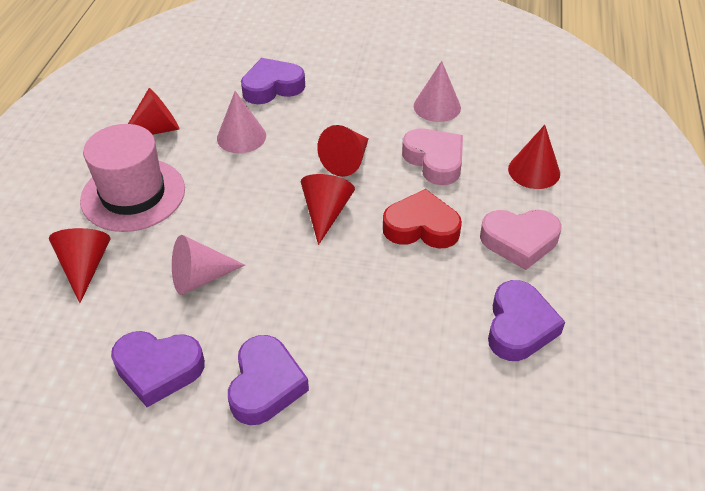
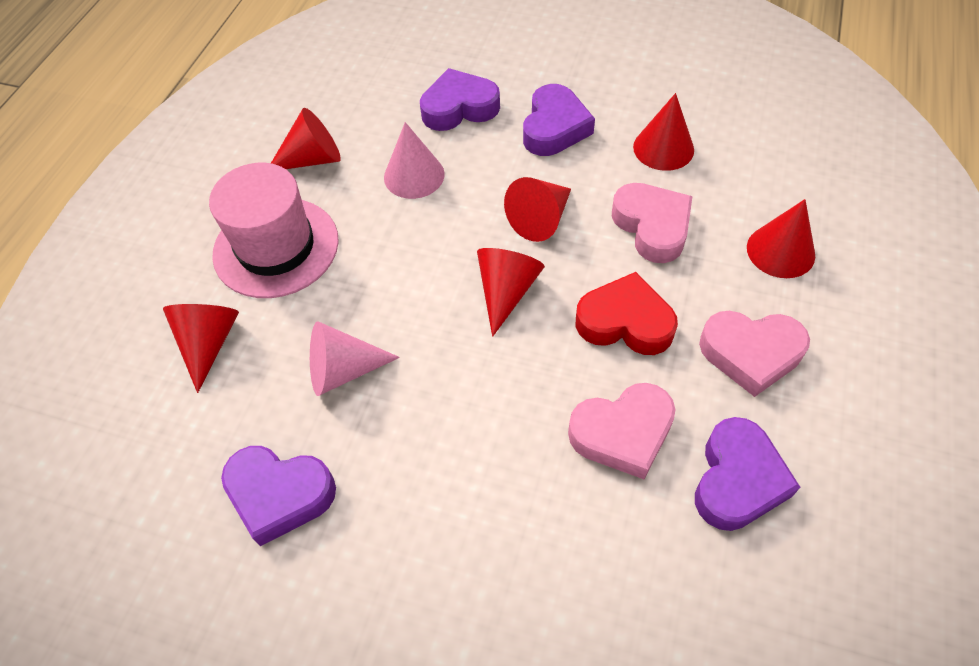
camera: 10 degrees right, 10 degrees up
(265, 385) = (406, 531): purple heart -> purple heart (554, 127)
(428, 303) = (622, 433): none -> pink heart
(437, 106) = (663, 148): pink cone -> red cone

